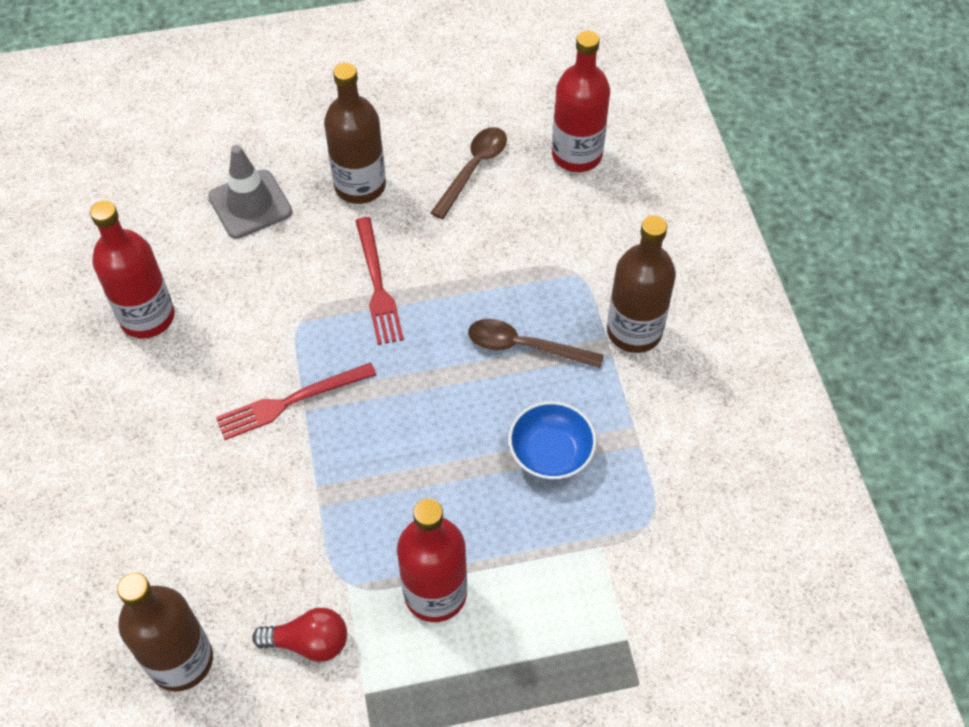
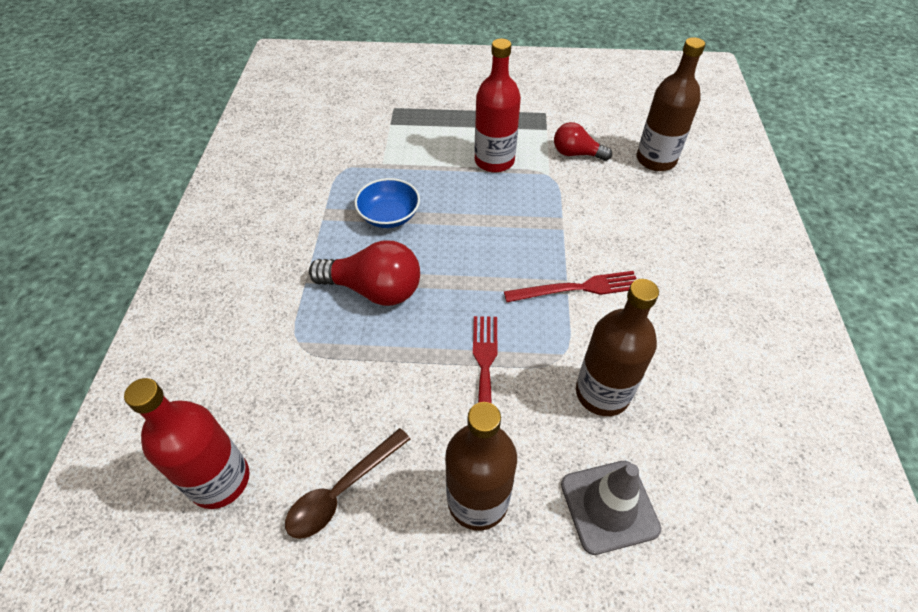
camera: 165 degrees left, 5 degrees down
(147, 317) = (712, 391): red bottle -> none
(524, 346) = (374, 290): brown spoon -> red light bulb
(634, 331) = (280, 282): brown bottle -> brown bottle (602, 393)

